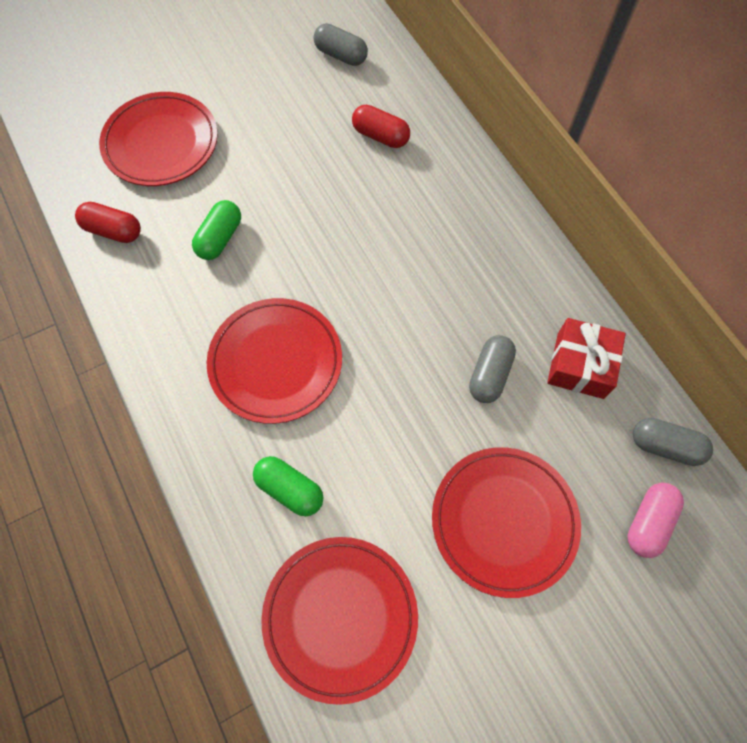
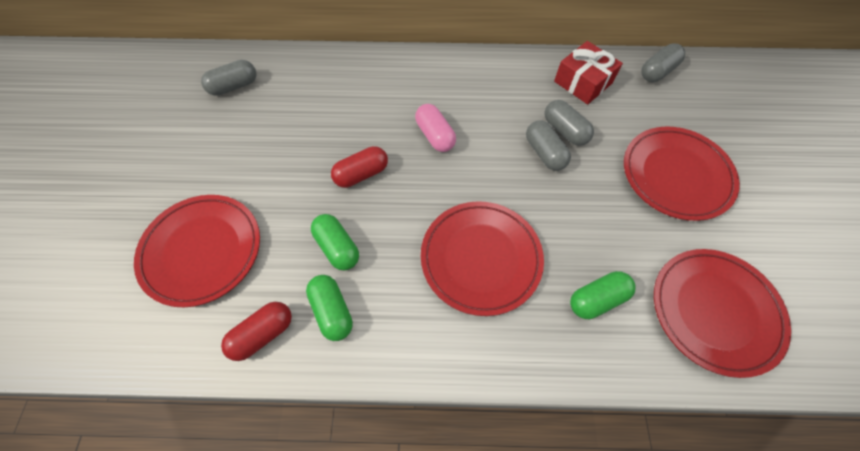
camera: 60 degrees left, 5 degrees down
(158, 268) = (332, 311): none -> green capsule
(380, 136) = (328, 98): red capsule -> red capsule (361, 174)
(443, 366) = (544, 153): none -> grey capsule
(648, 522) = (704, 104): pink capsule -> pink capsule (435, 135)

